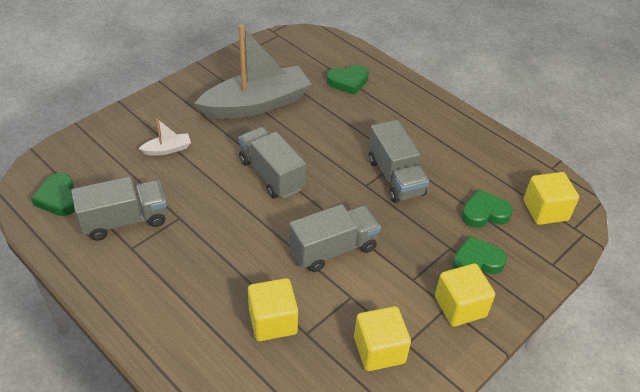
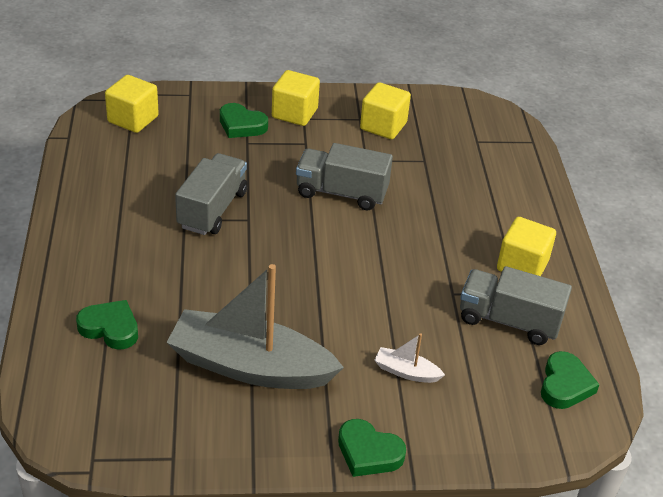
camera: 140 degrees left, 5 degrees down
(271, 175) = (324, 279): grey truck -> none
(273, 321) = (442, 179): yellow cube -> yellow cube (522, 265)
(484, 213) = (183, 145): green heart -> green heart (368, 452)

